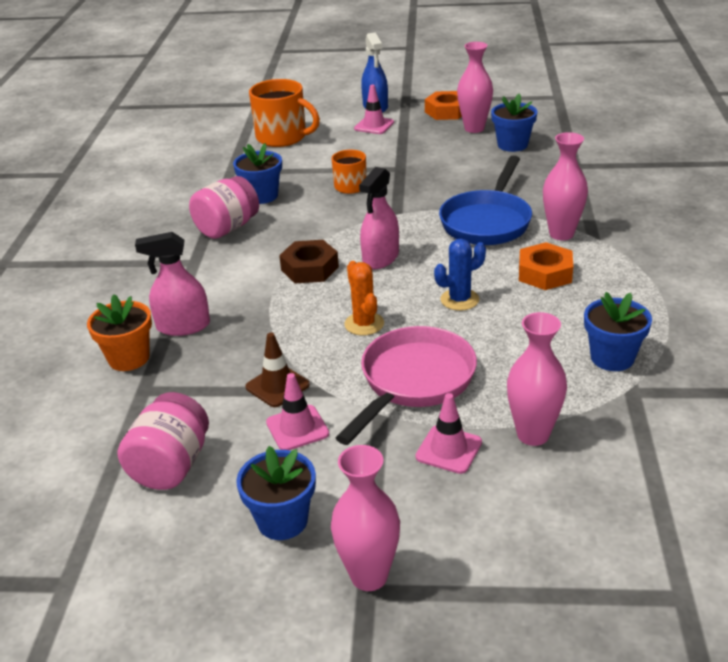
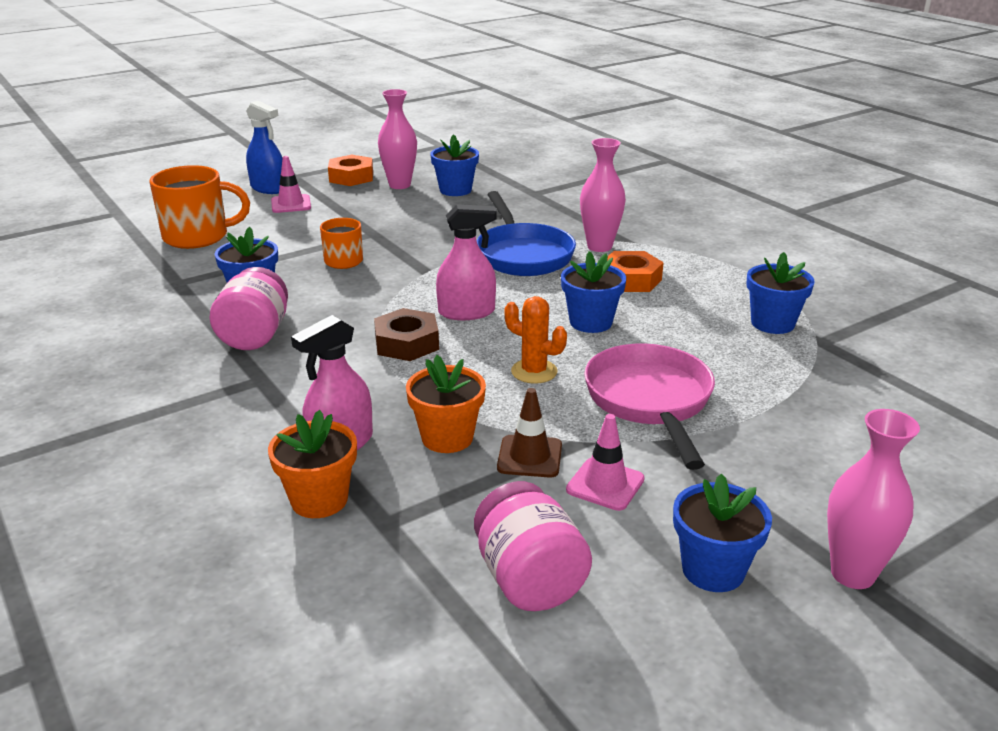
camera: 40 degrees left, 5 degrees down
(246, 349) = (447, 437): none -> orange flower pot
(380, 258) = (466, 312): pink spray bottle -> pink spray bottle turned 90 degrees counterclockwise
(449, 449) = (759, 442): pink traffic cone -> none
(459, 300) = (590, 322): blue cactus -> blue flower pot
(533, 434) = (802, 402): pink vase -> none

